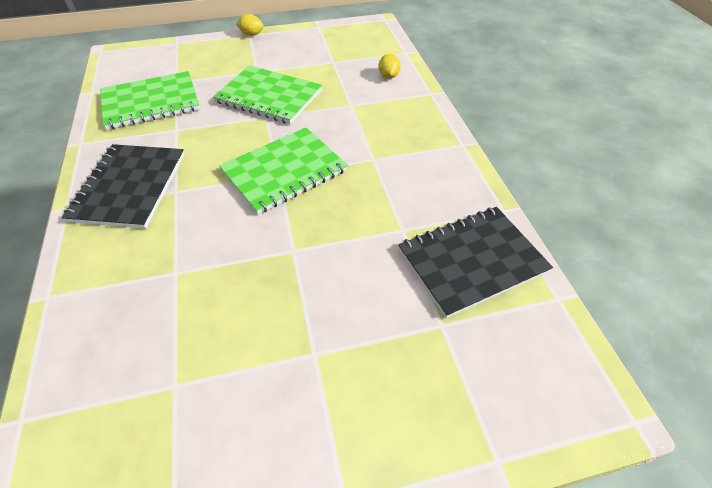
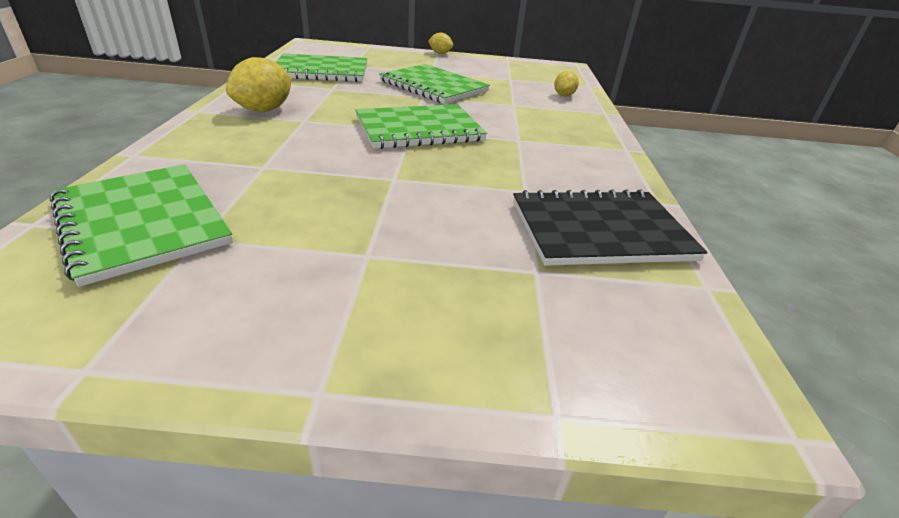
camera: 15 degrees right, 15 degrees down
(114, 383) = (142, 222): none -> green notebook
(129, 187) = (264, 110): black notebook -> yellow lemon

